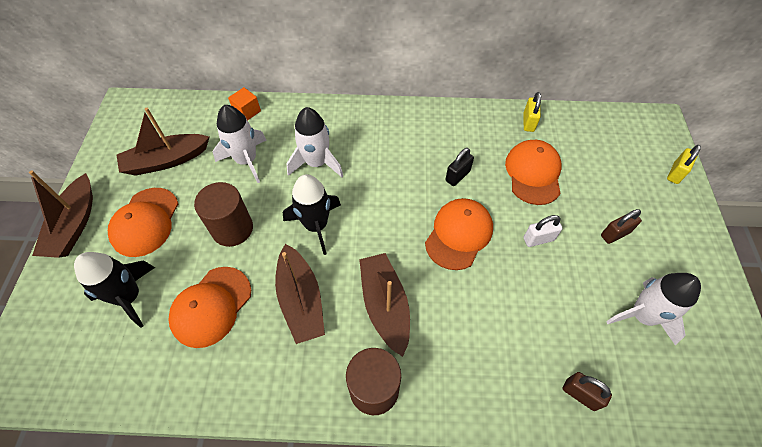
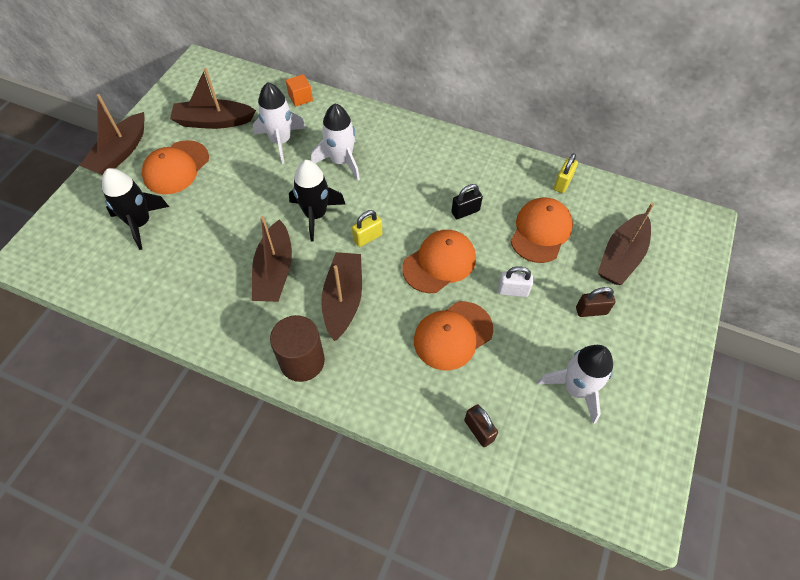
camera: 20 degrees right, 0 degrees up
(211, 306) = (200, 252): orange cap -> orange cap (453, 335)
(232, 229) = (244, 195): brown cylinder -> none
(612, 174) = (621, 257): none -> brown boat
(675, 173) = (689, 276): yellow padlock -> yellow padlock (367, 238)

